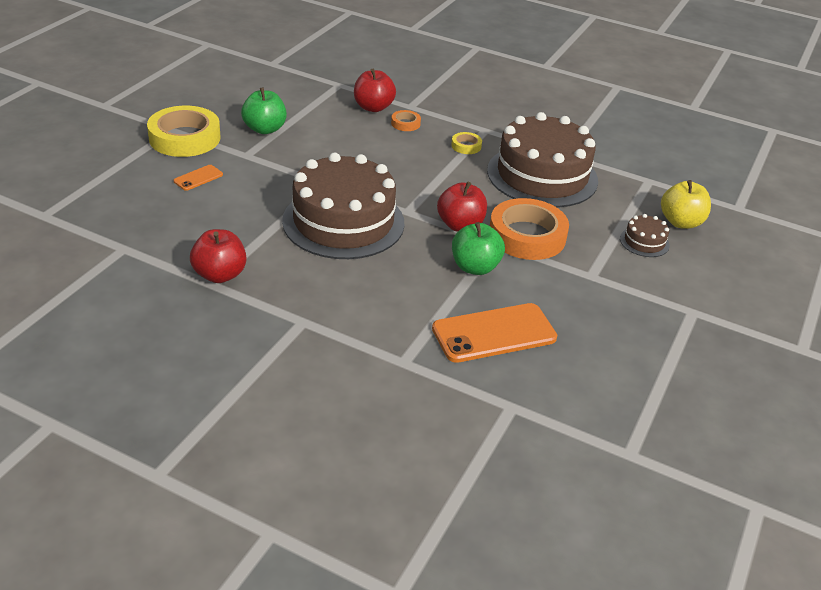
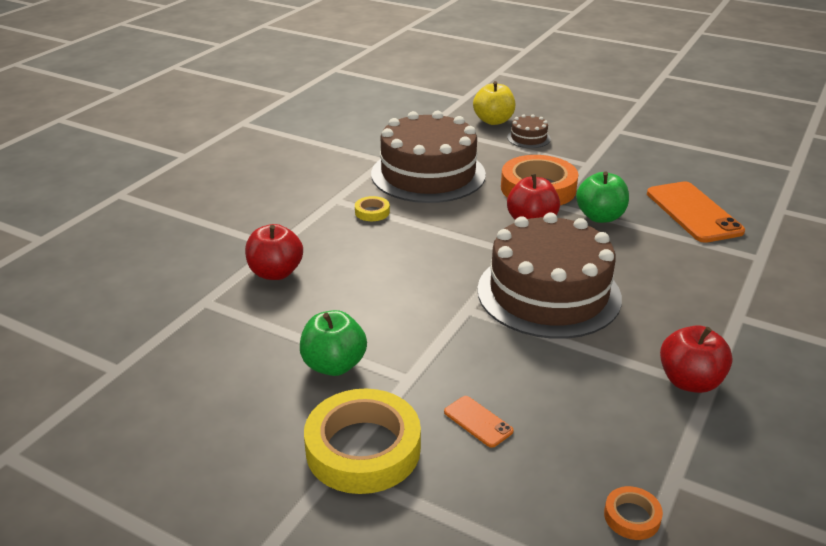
camera: 85 degrees left, 5 degrees down
(405, 123) = (319, 249): orange tape -> orange tape (632, 517)

